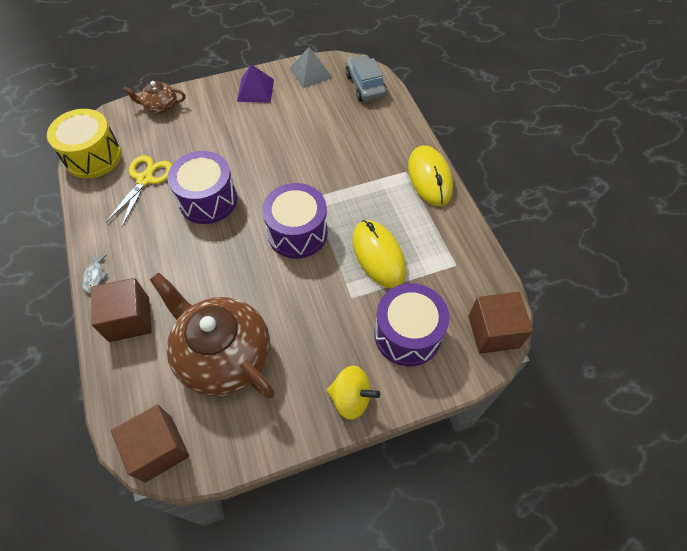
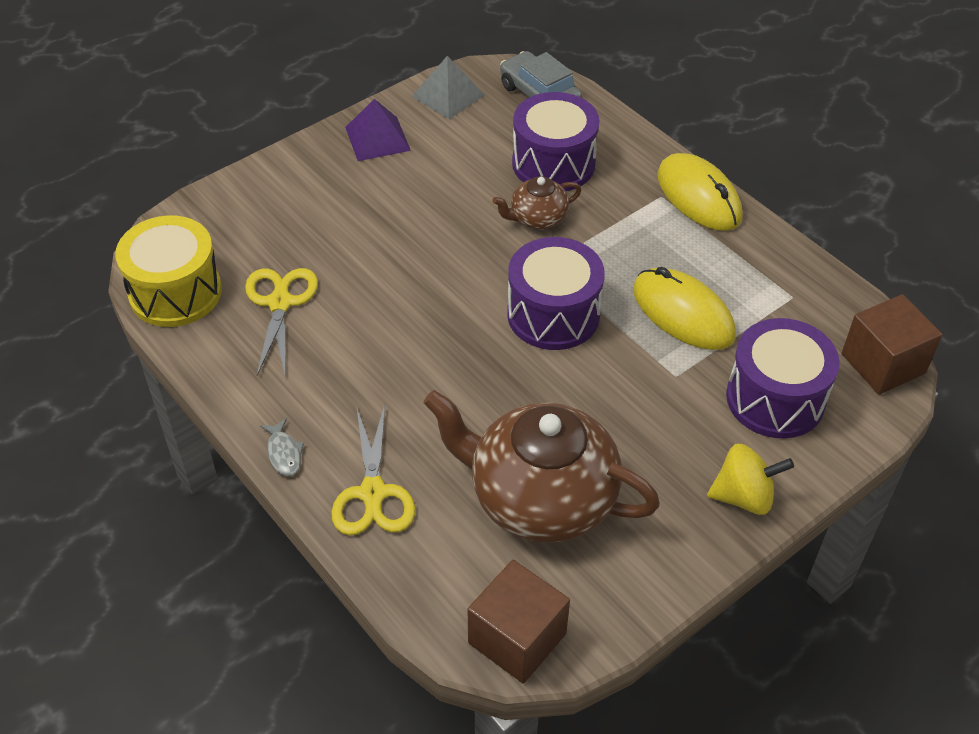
camera: 20 degrees left, 10 degrees down
(129, 319) = (373, 493): brown cube -> yellow scissors
(161, 107) = (241, 196): brown teapot -> brown teapot (537, 218)
(208, 200) = (395, 306): purple drum -> purple drum (553, 163)

